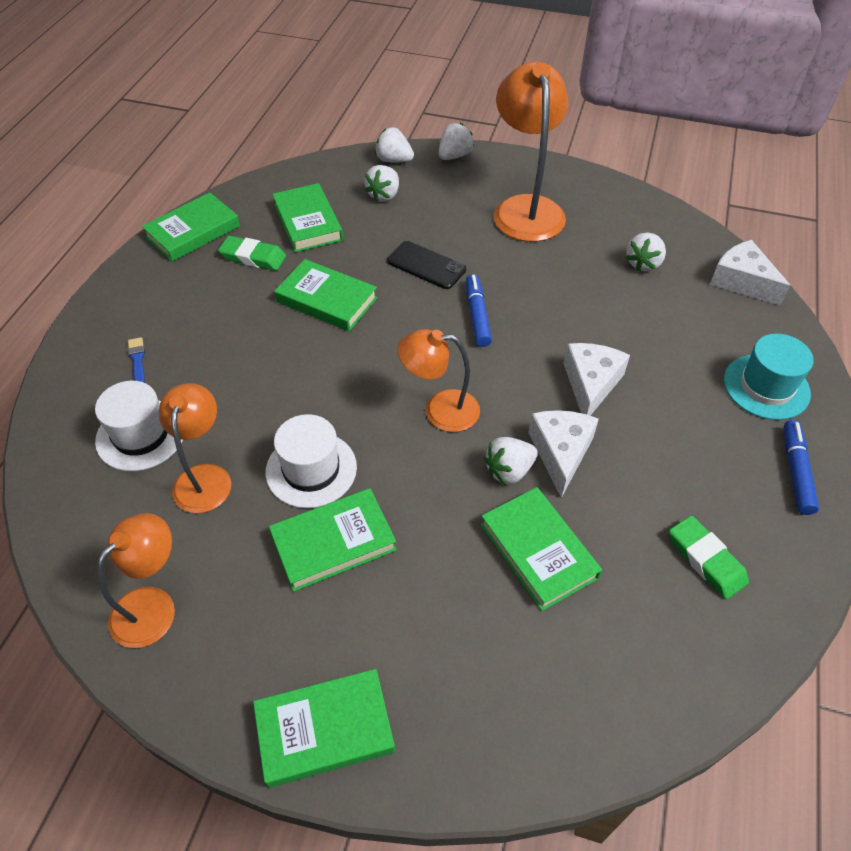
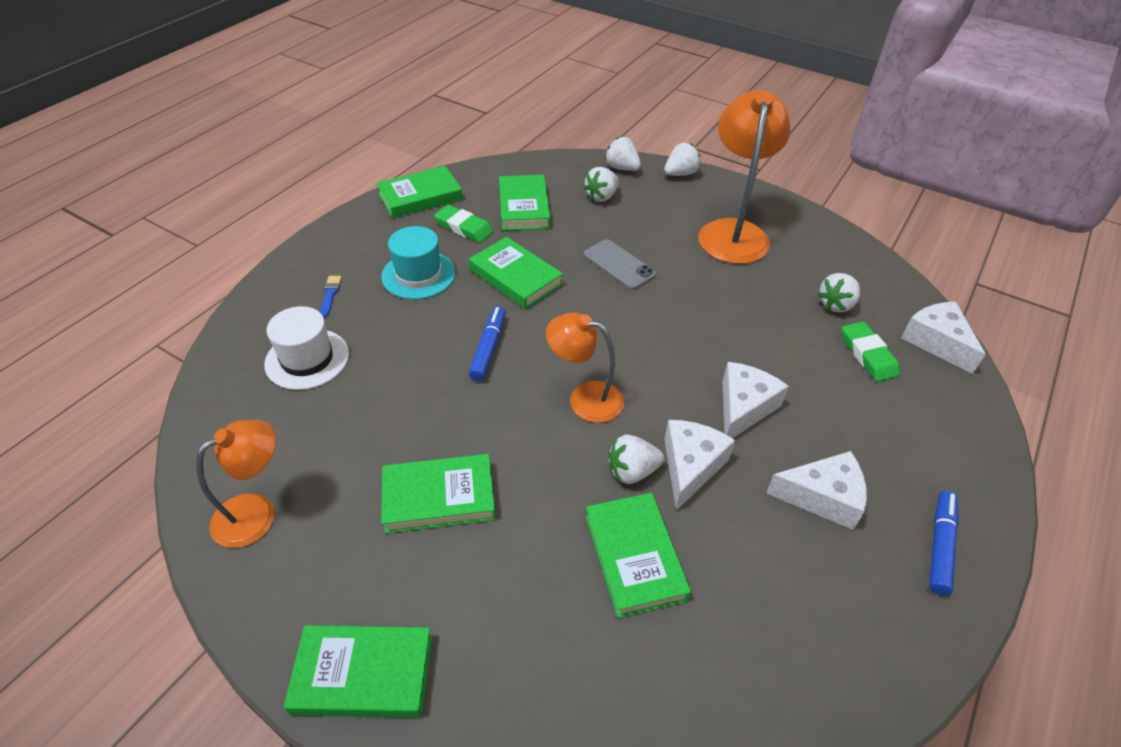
camera: 15 degrees right, 5 degrees down
(204, 477) = (346, 409): orange lamp -> none
(311, 469) = (444, 425): white hat -> none
(426, 265) = (619, 265): black phone -> grey phone
(477, 315) = (652, 319): blue marker -> blue marker (488, 348)
(686, 452) = (822, 497): none -> white cheese
(706, 560) = (810, 612): green eraser -> green eraser (868, 355)
(766, 387) = (932, 451): turquoise hat -> turquoise hat (418, 275)

